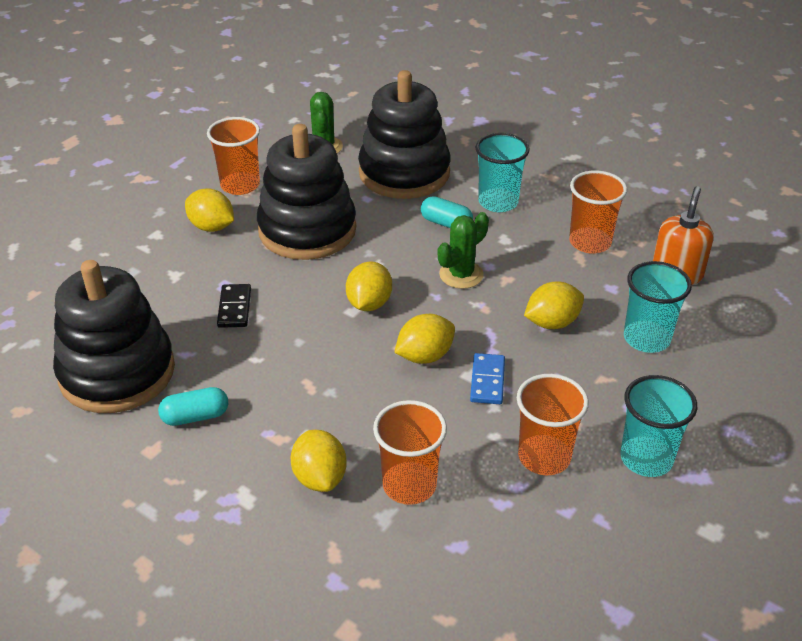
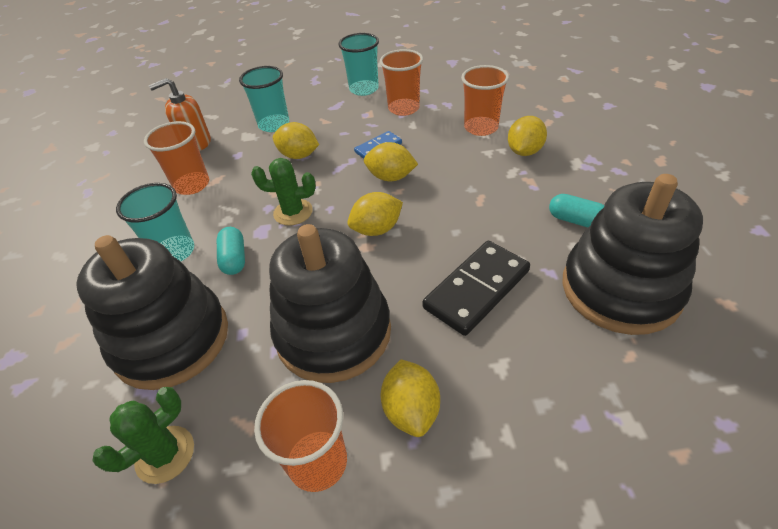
camera: 130 degrees left, 5 degrees up
(234, 308) = (476, 289): black domino -> black domino, size x1.79

